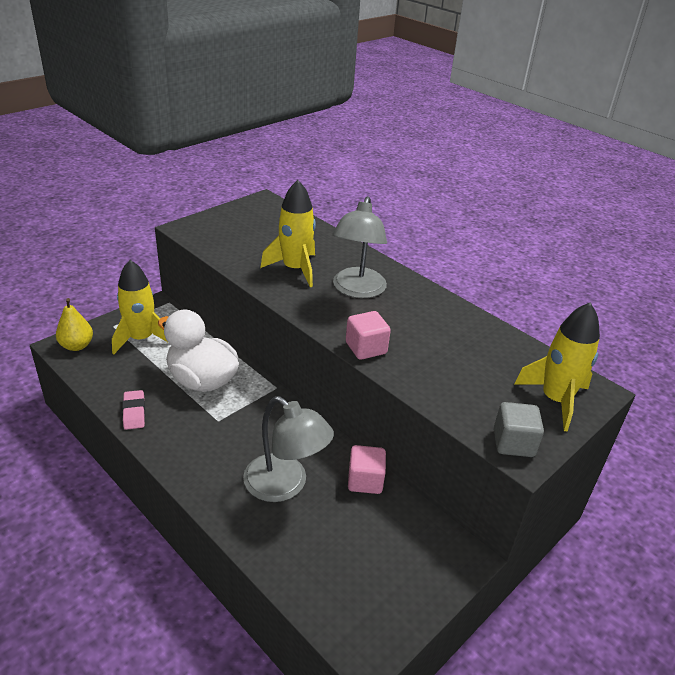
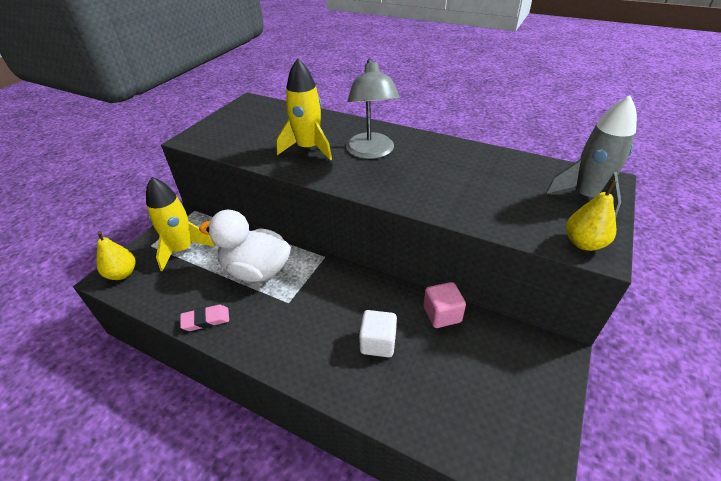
camera: 15 degrees left, 5 degrees up
(134, 412) = (206, 320): pink eraser -> pink eraser turned 75 degrees counterclockwise
(285, 485) = (378, 343): grey lamp -> white cube
(366, 348) = (409, 198): pink cube -> none
(513, 443) = (583, 243): grey cube -> yellow pear
(555, 400) = (586, 197): yellow rocket -> grey rocket

